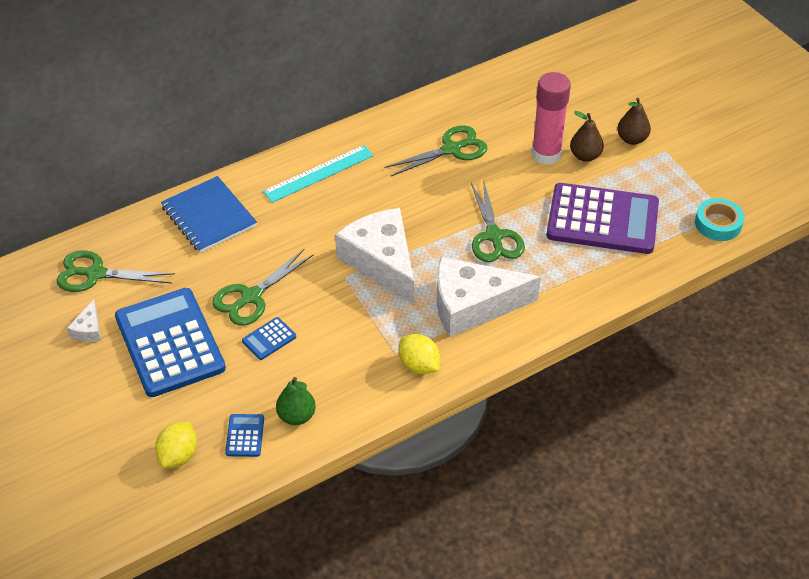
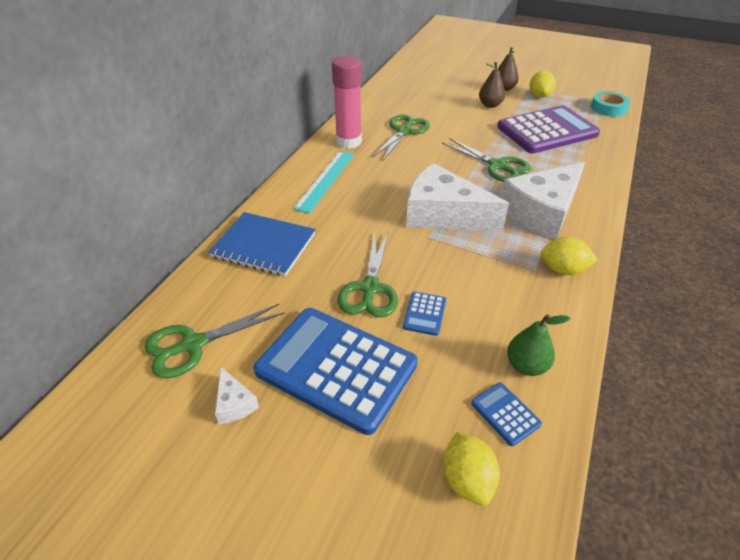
camera: 35 degrees left, 5 degrees down
(546, 154) = (466, 112): pink glue stick -> pink glue stick (348, 142)
(660, 169) = (539, 96): none -> yellow lemon

